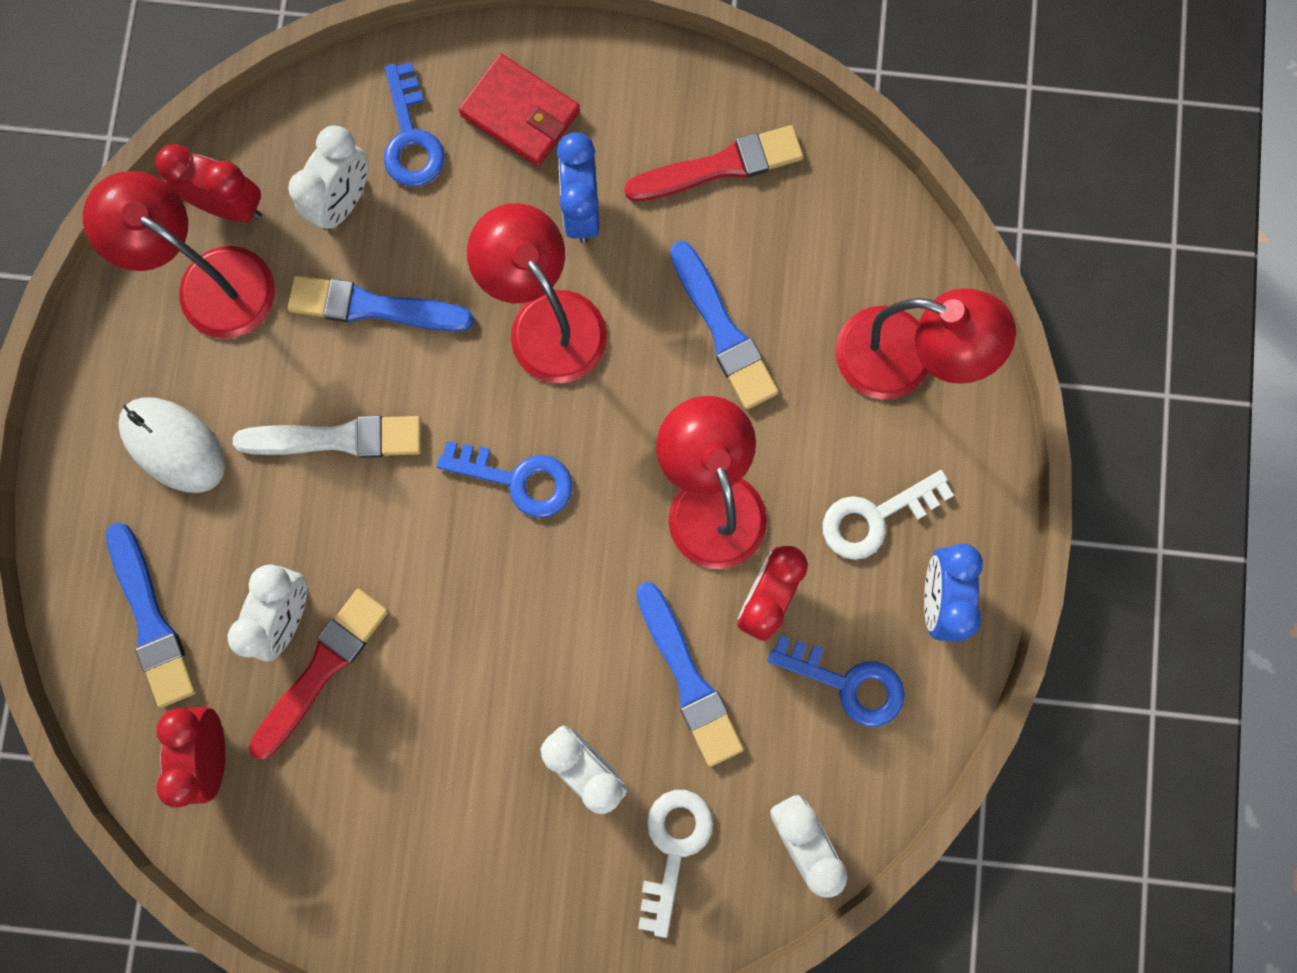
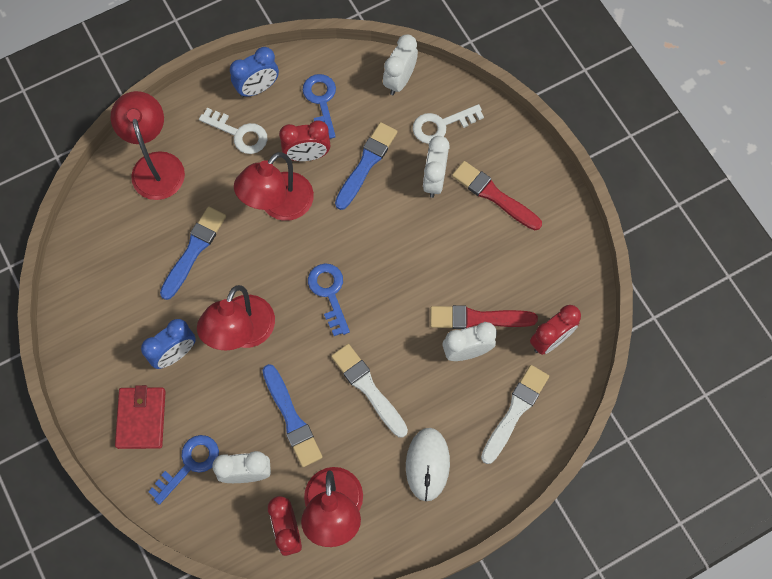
camera: 125 degrees left, 10 degrees down
(151, 620) = (515, 411): blue brush -> white brush
(720, 166) = (109, 304): red brush -> red brush (494, 195)

